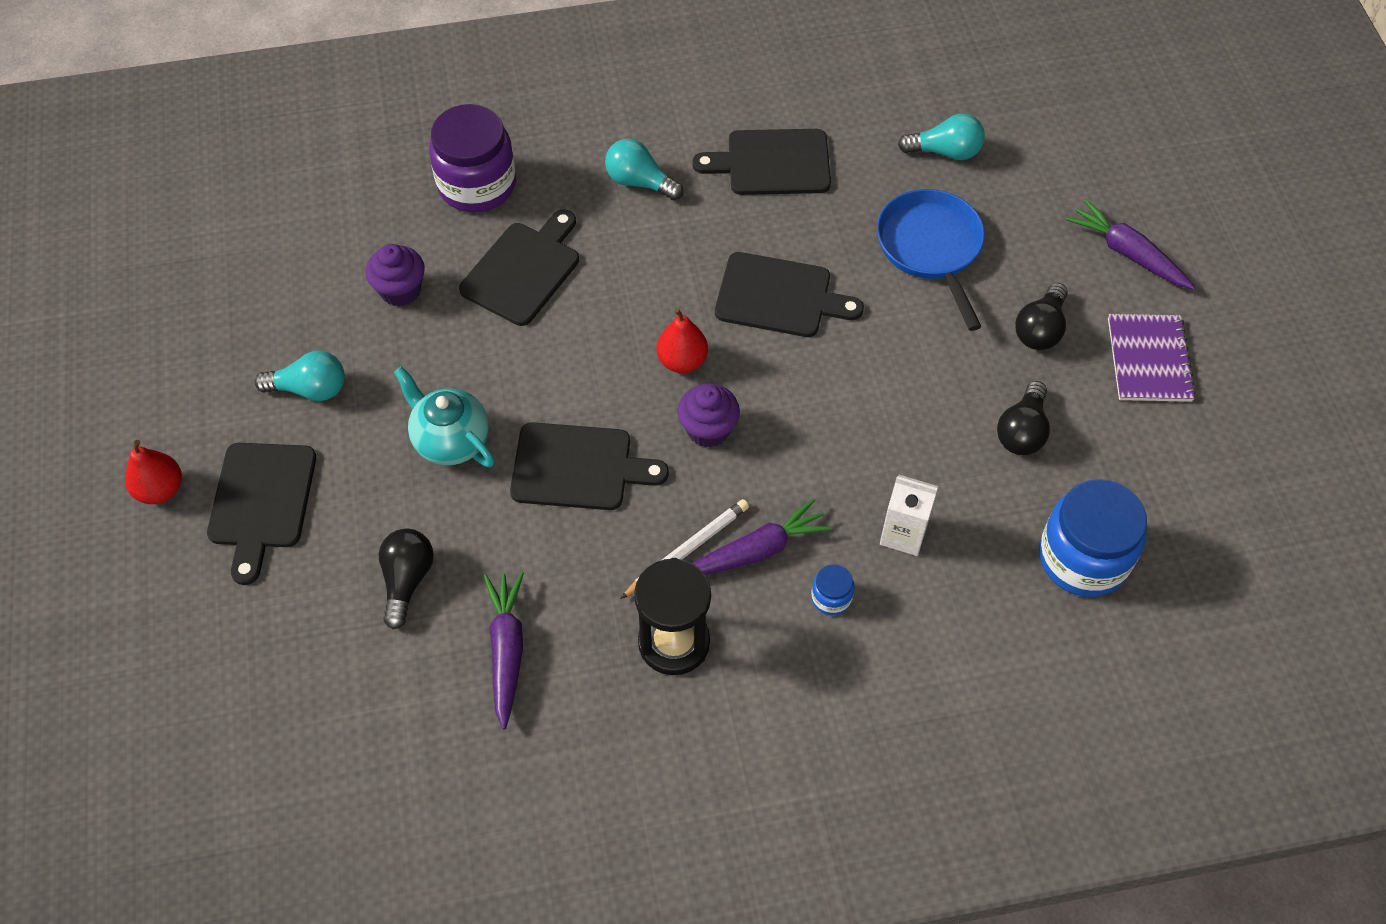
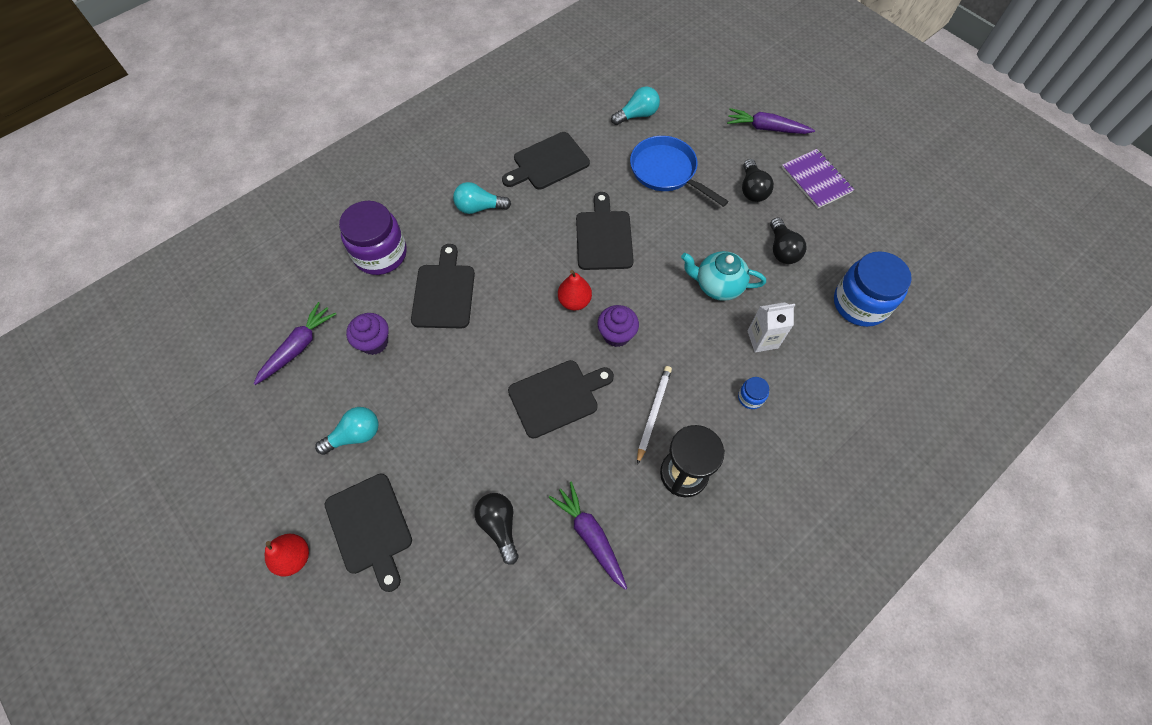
camera: 30 degrees left, 5 degrees up
(451, 440) = (468, 421): turquoise teapot -> turquoise teapot (717, 285)
(756, 551) = (691, 392): purple carrot -> purple carrot (298, 347)
(779, 296) = (603, 237): black cutting board -> black cutting board turned 75 degrees counterclockwise

